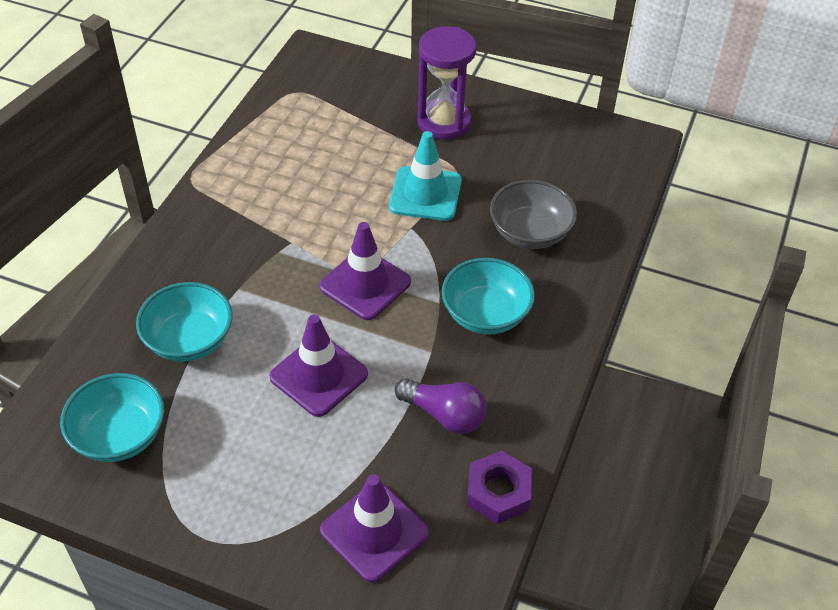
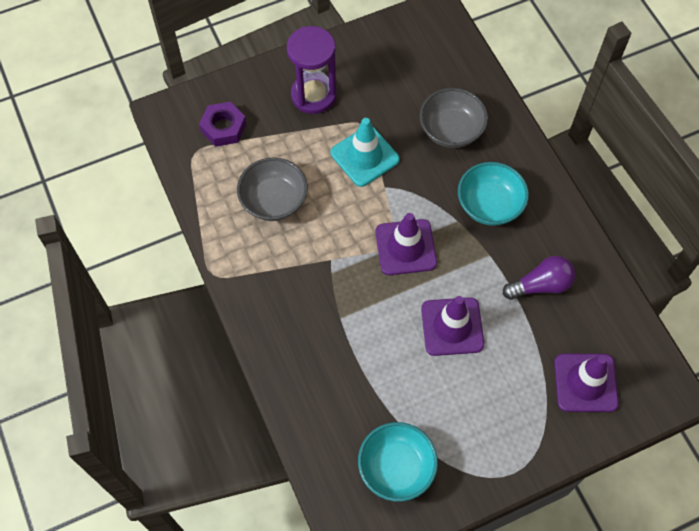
camera: 45 degrees left, 15 degrees up
(189, 340) = (357, 376): turquoise bowl -> none
(307, 167) = (274, 200): none -> grey bowl
(498, 492) = (614, 302): purple nut -> purple nut (223, 127)

